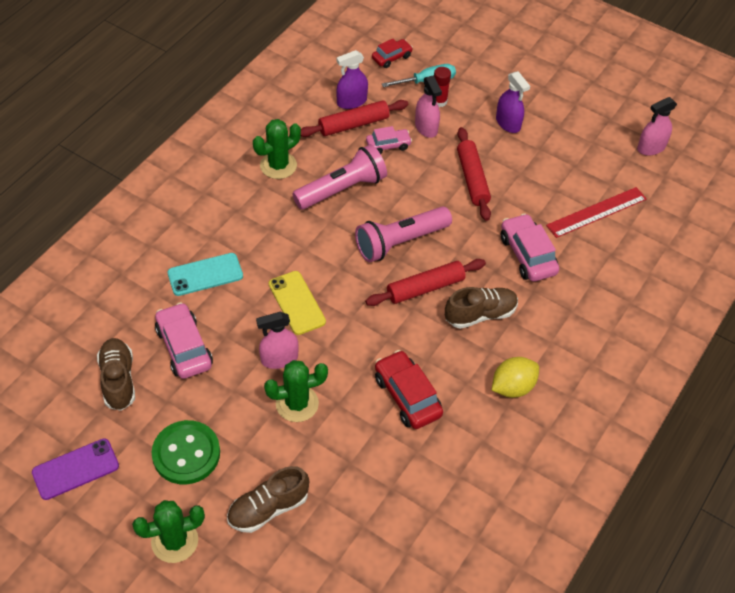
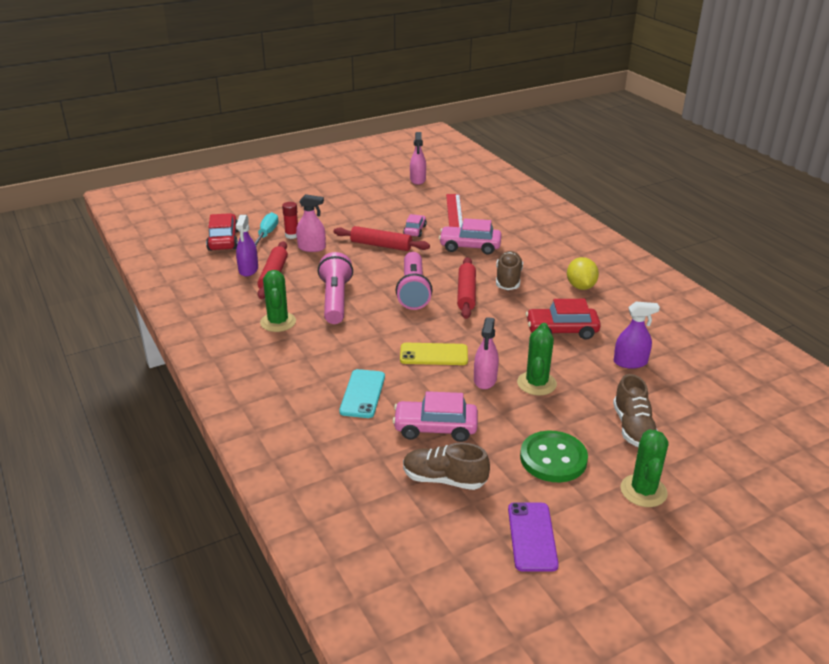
camera: 60 degrees left, 20 degrees down
(388, 145) = (312, 268): pink car -> pink car (415, 230)
(391, 57) = (223, 240): red car -> red car, size x1.62
(508, 123) = (343, 217): purple spray bottle -> purple spray bottle (630, 362)

